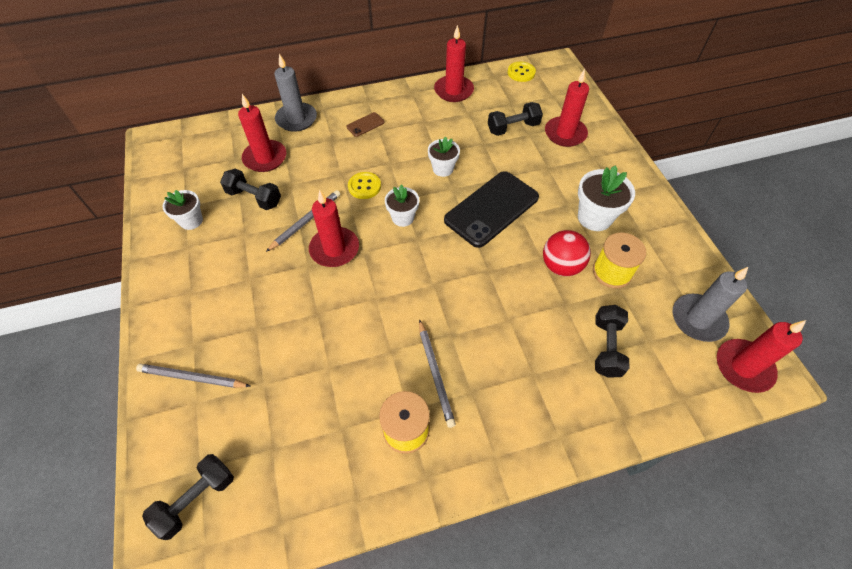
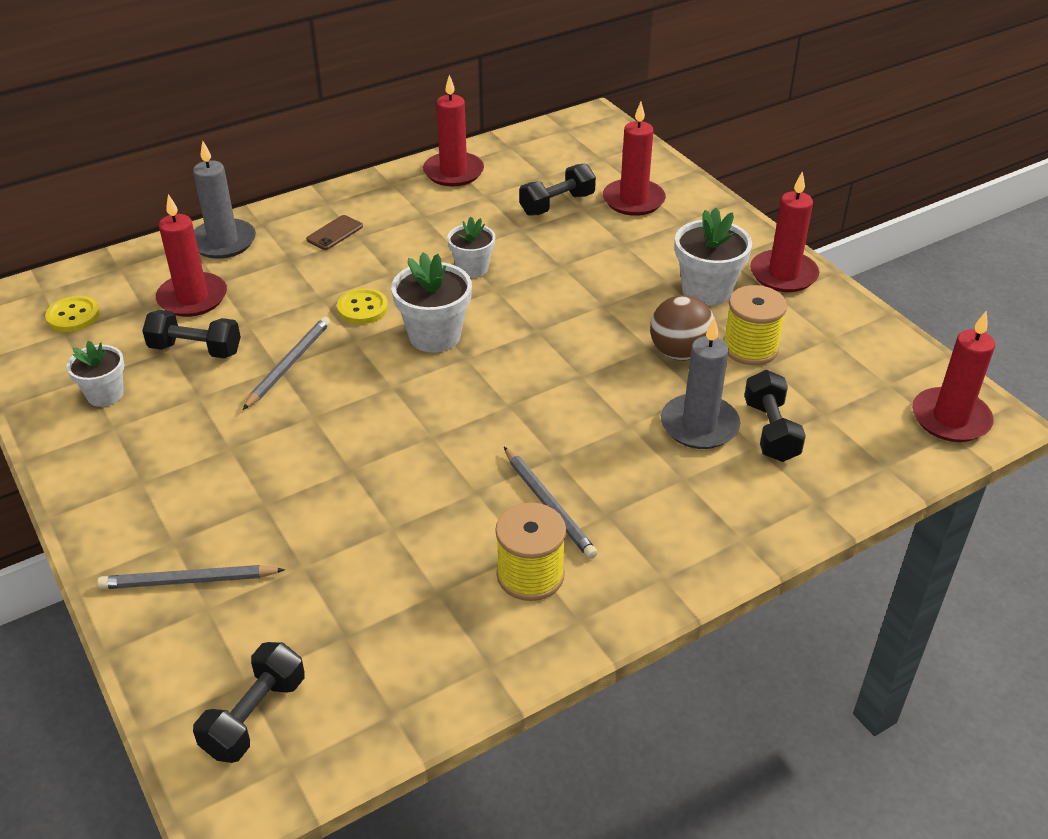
camera: 15 degrees left, 15 degrees down
(334, 249) = (346, 390): red candle -> red candle (783, 274)
(403, 218) = (434, 336): white flower pot -> white flower pot, size x1.54
(491, 209) = (560, 304): black phone -> none
(521, 73) = (545, 136): yellow button -> yellow button (73, 316)
(561, 266) = (680, 353): red ball -> brown ball
(698, 319) = (878, 379): grey candle -> grey candle (699, 425)

